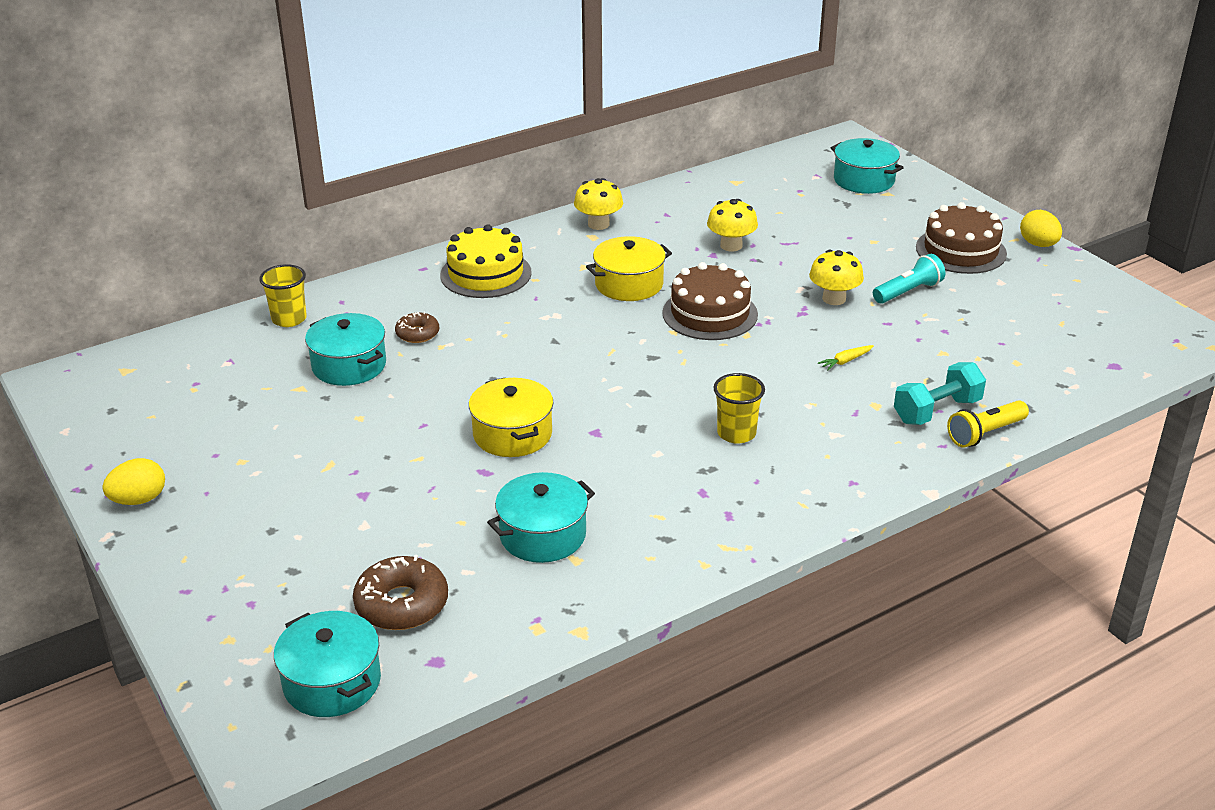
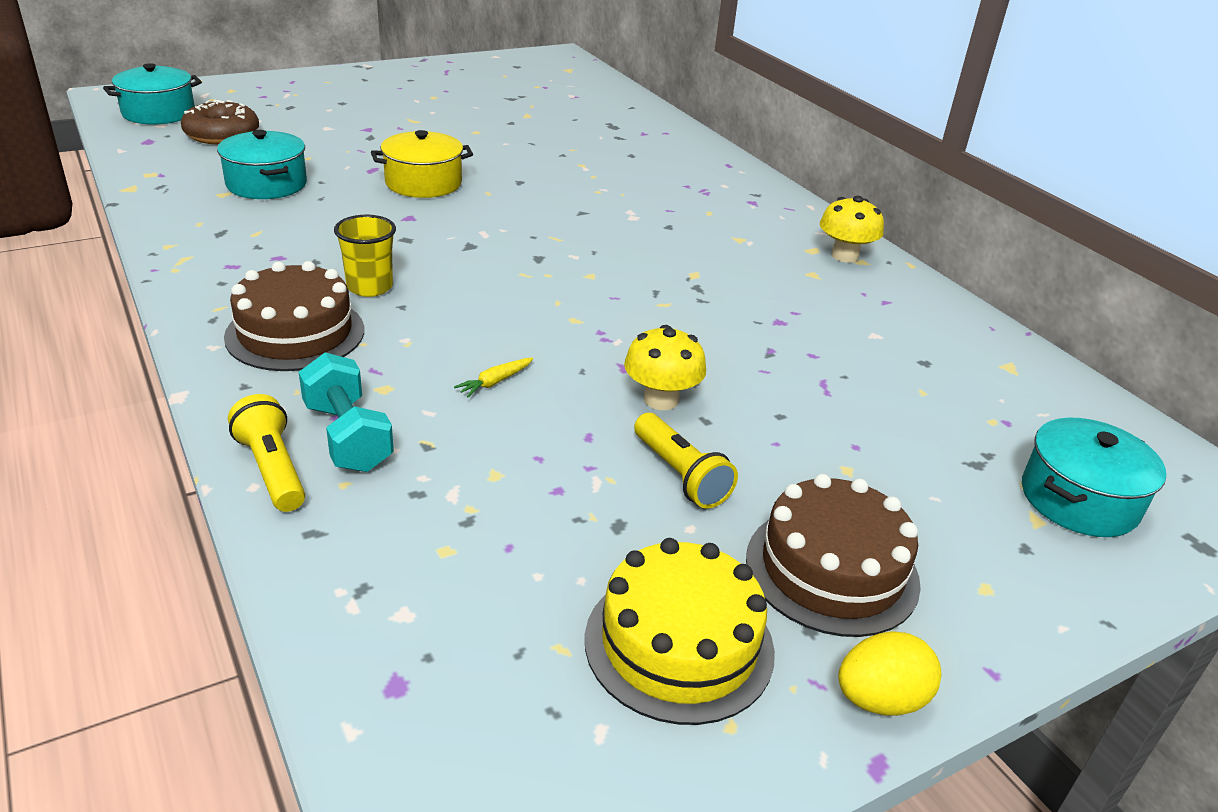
camera: 90 degrees right, 0 degrees up
(139, 500) = (402, 72): yellow egg -> none
(289, 319) = (636, 114): yellow cup -> none
(349, 365) = (557, 131): turquoise pot -> none
(417, 333) = (605, 157): brown donut -> none
(486, 274) = (719, 190): yellow cake -> yellow cake (679, 644)
(629, 284) = (699, 260): yellow pot -> none
(710, 314) = (627, 301): brown cake -> brown cake (295, 333)
(731, 245) = (807, 338): yellow mushroom -> none
(845, 361) = (495, 382): yellow carrot -> yellow carrot turned 105 degrees counterclockwise
(908, 292) = (680, 475): turquoise flashlight -> yellow flashlight

